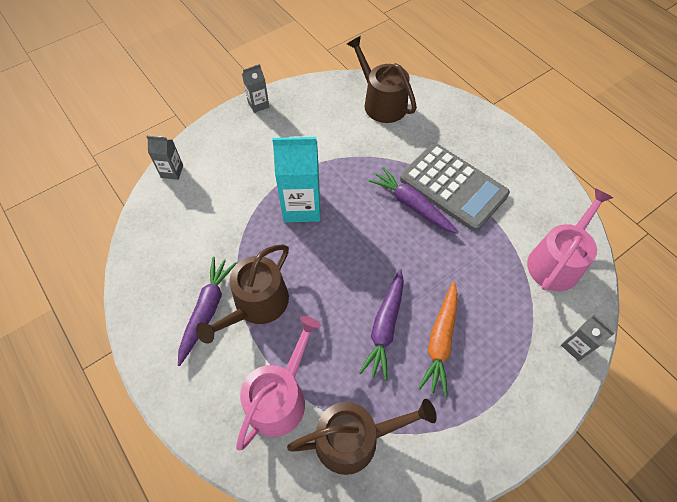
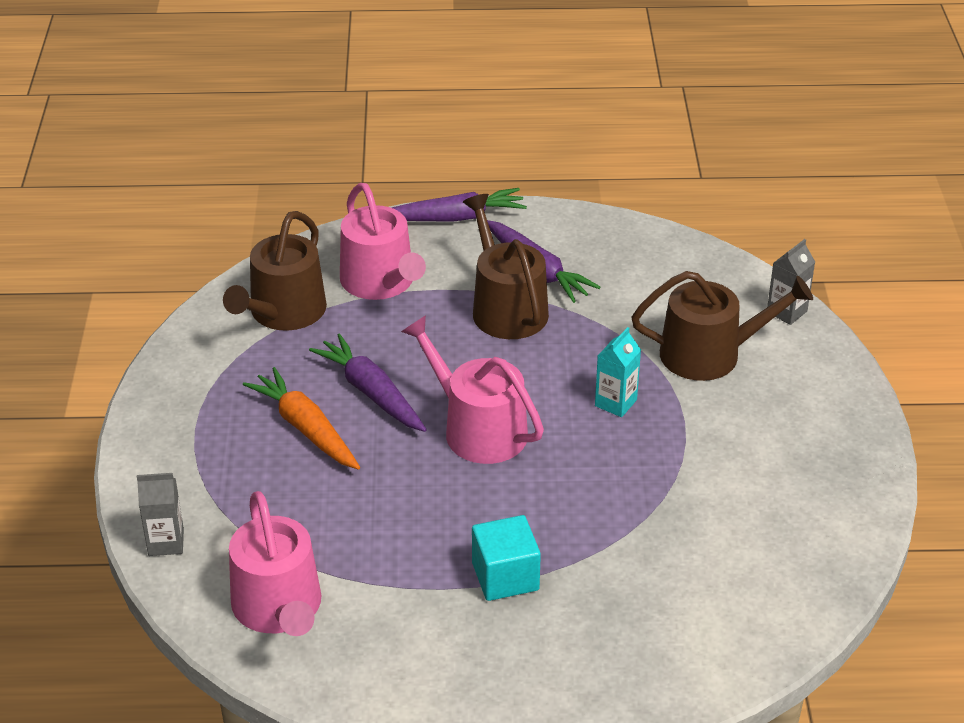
camera: 125 degrees right, 20 degrees down
(258, 104) = (865, 443): grey carton -> none
(302, 207) = (615, 403): turquoise carton -> turquoise carton, size x0.53
(370, 256) = (477, 428): none -> pink watering can
(381, 102) = (756, 592): brown watering can -> brown watering can (710, 354)
(412, 205) = (516, 512): purple carrot -> purple carrot (454, 218)
(453, 187) = (505, 576): grey calculator -> turquoise cube

